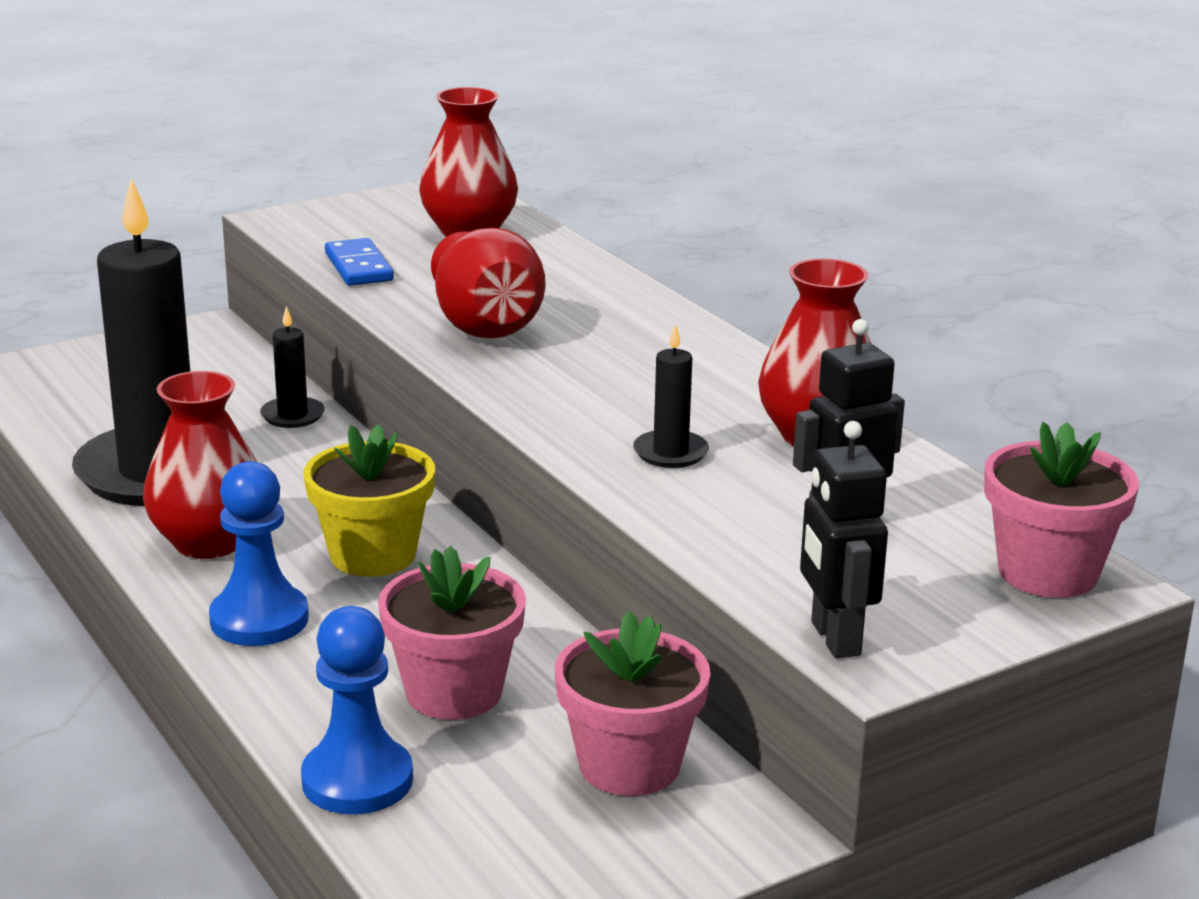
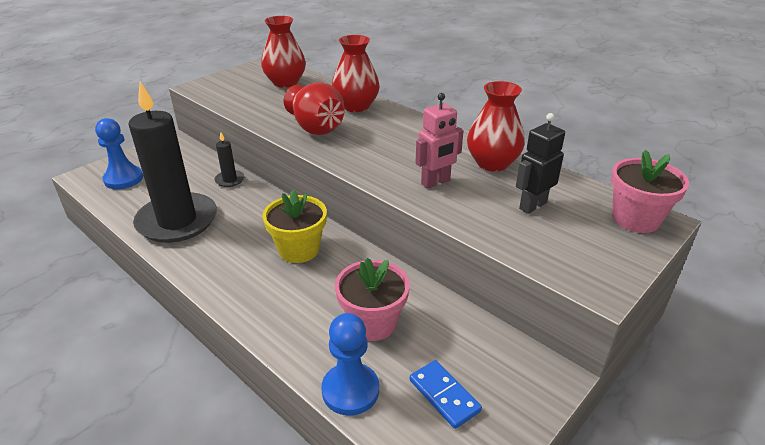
camera: 15 degrees left, 10 degrees up
(209, 542) = (217, 257): red vase -> red vase (356, 106)
(259, 619) = (259, 298): blue pawn -> blue pawn (123, 179)
(358, 267) = (244, 106): blue domino -> blue domino (444, 395)
(629, 765) = (475, 349): pink flower pot -> none
(670, 453) = (436, 182): black candle -> pink robot
(834, 639) = (574, 276): black robot -> none

